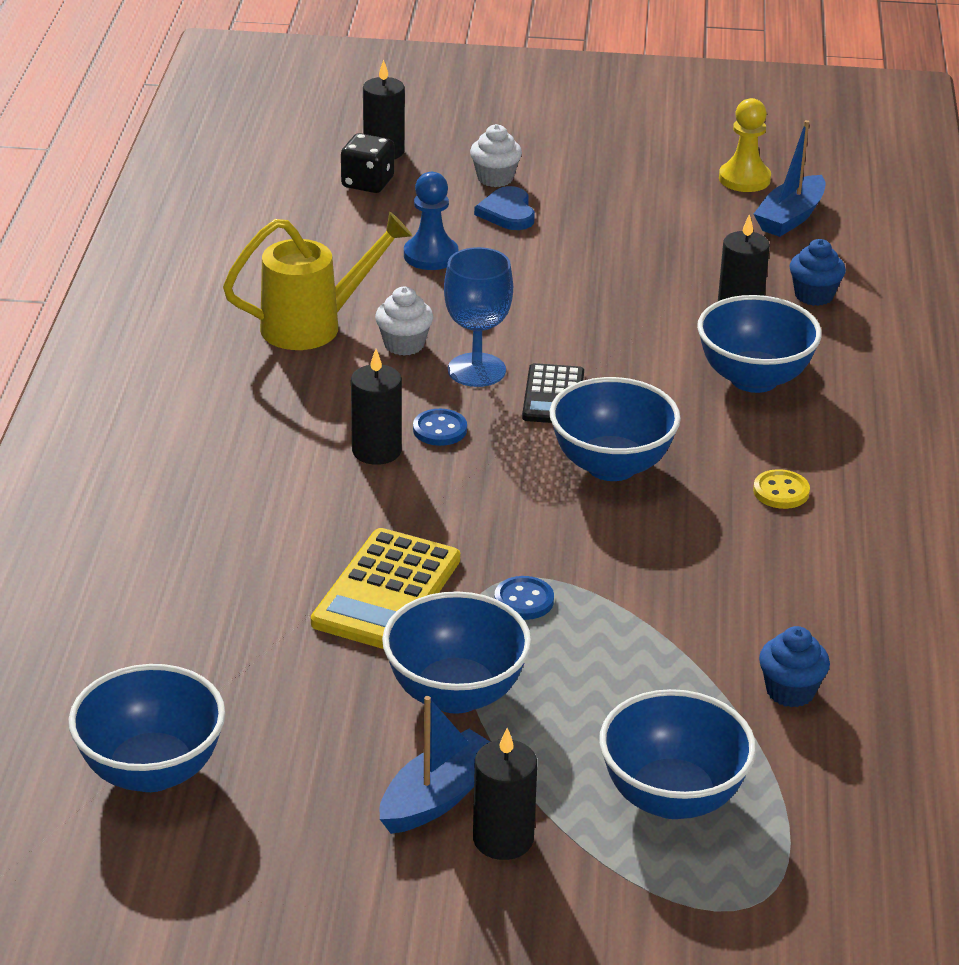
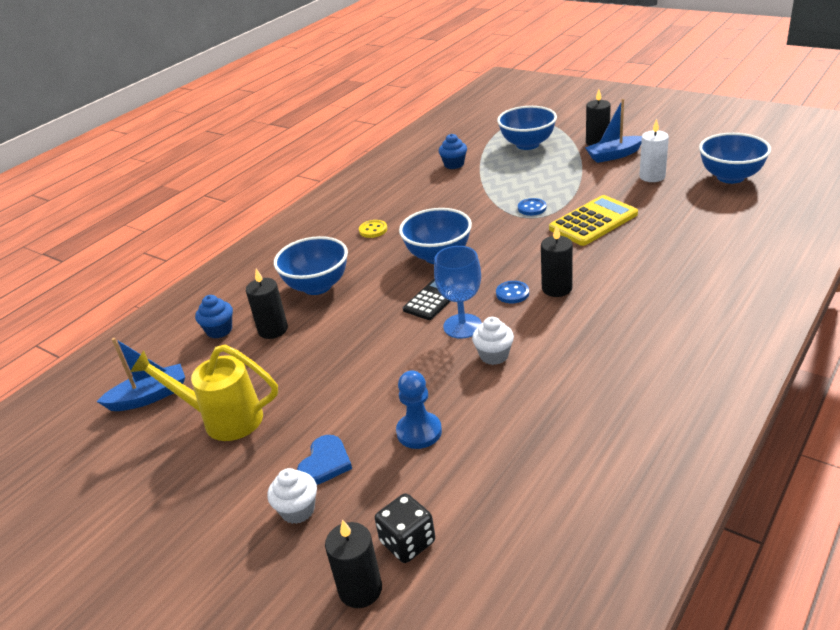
camera: 145 degrees left, 0 degrees up
(315, 326) = (545, 386): yellow watering can -> yellow watering can (222, 419)
(321, 739) = (652, 176): none -> white candle
(456, 693) = (586, 182): blue bowl -> none
(744, 179) = (126, 445): yellow pawn -> none

